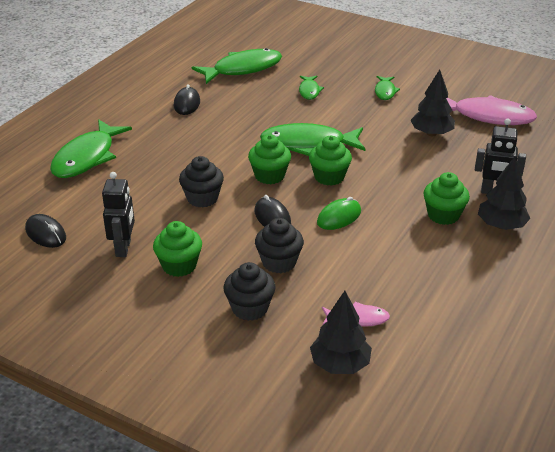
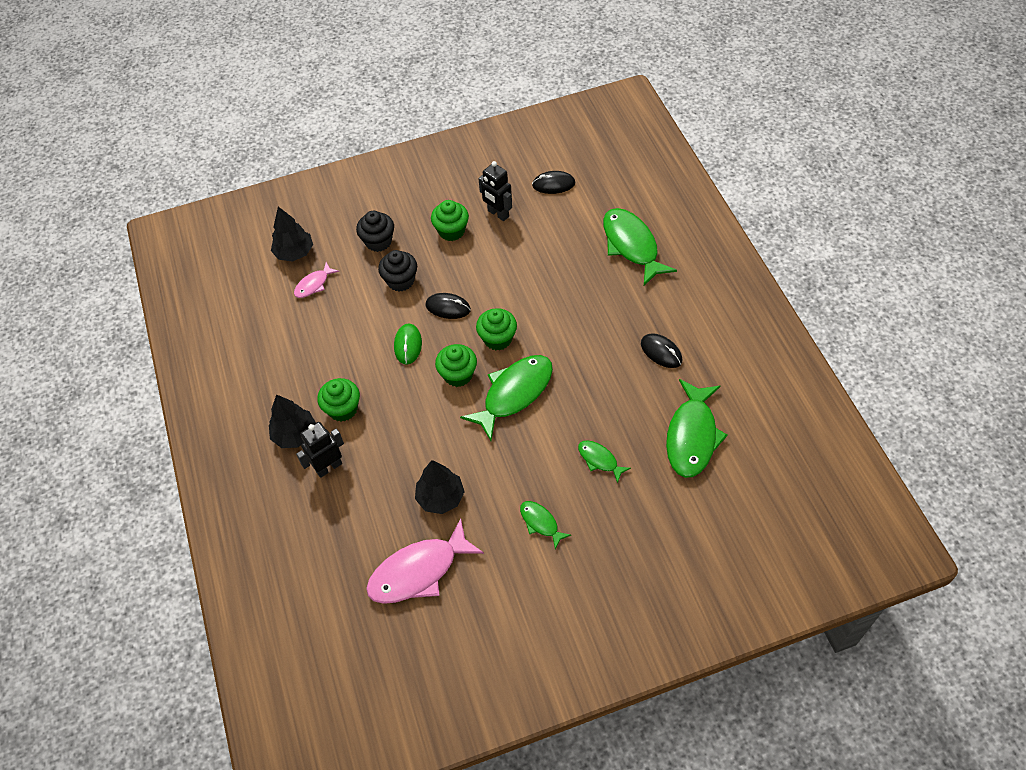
camera: 135 degrees right, 20 degrees up
(202, 198) = (510, 282): black cupcake -> none

